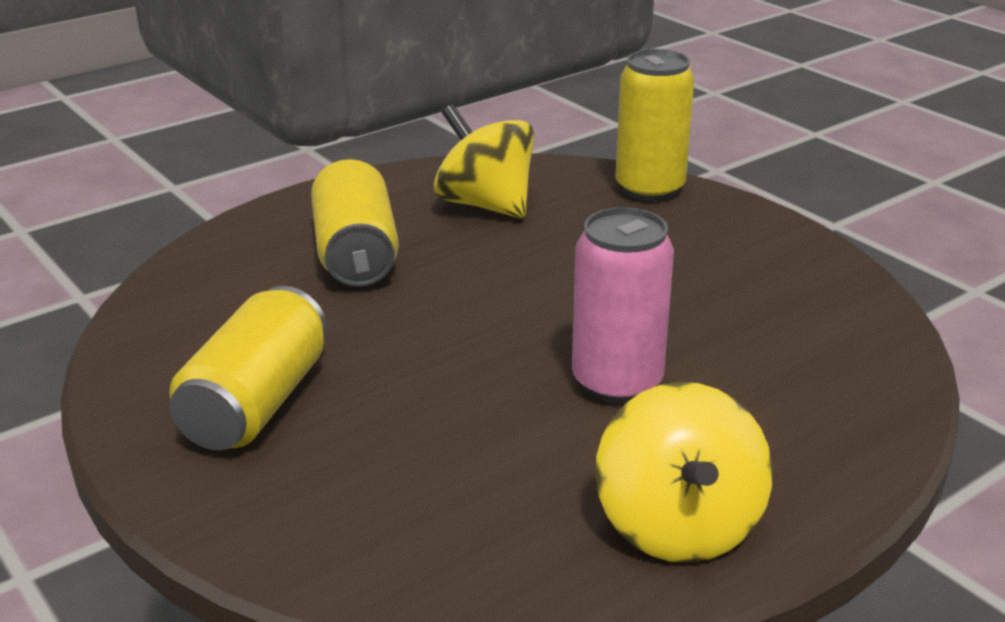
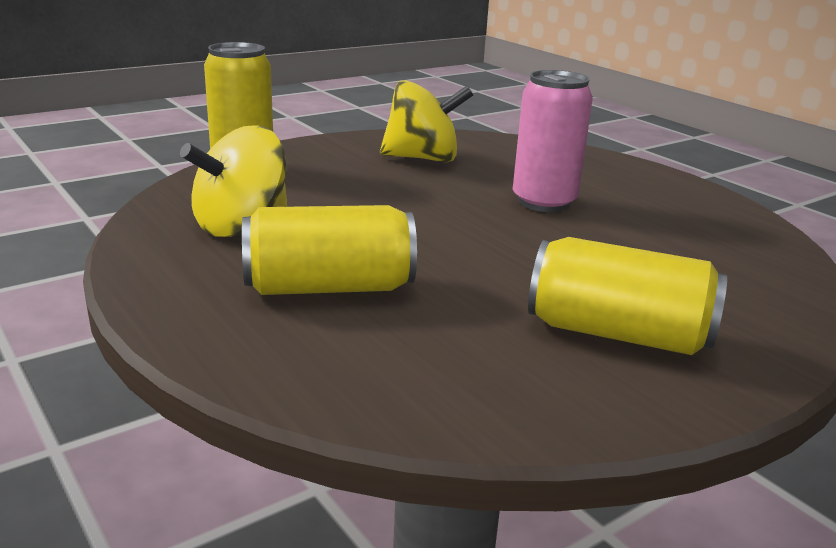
camera: 90 degrees left, 5 degrees down
(678, 526) = (688, 201): yellow spinning top -> yellow spinning top (423, 158)

